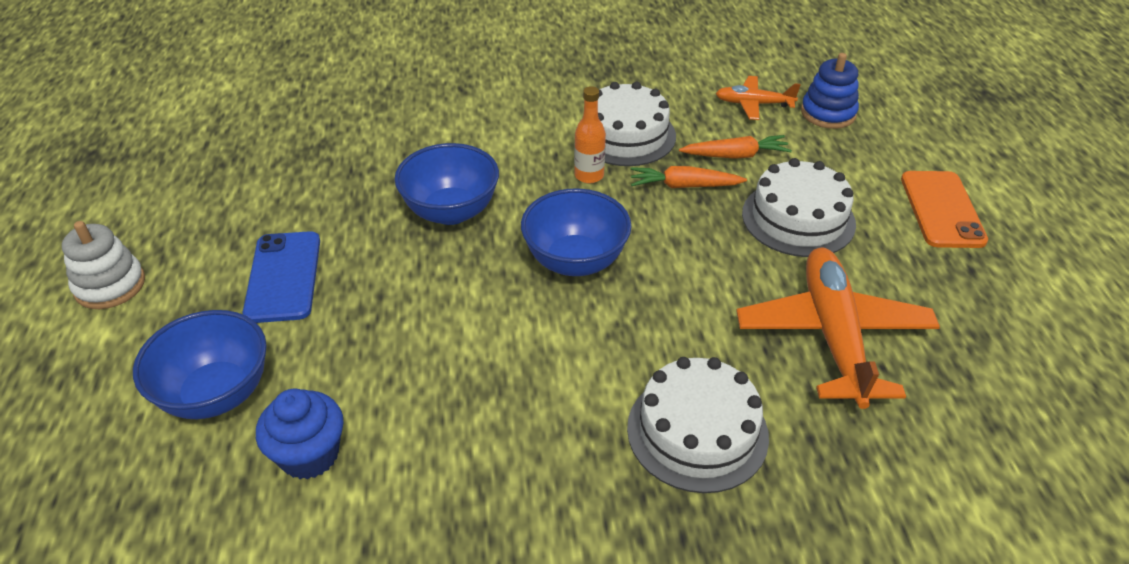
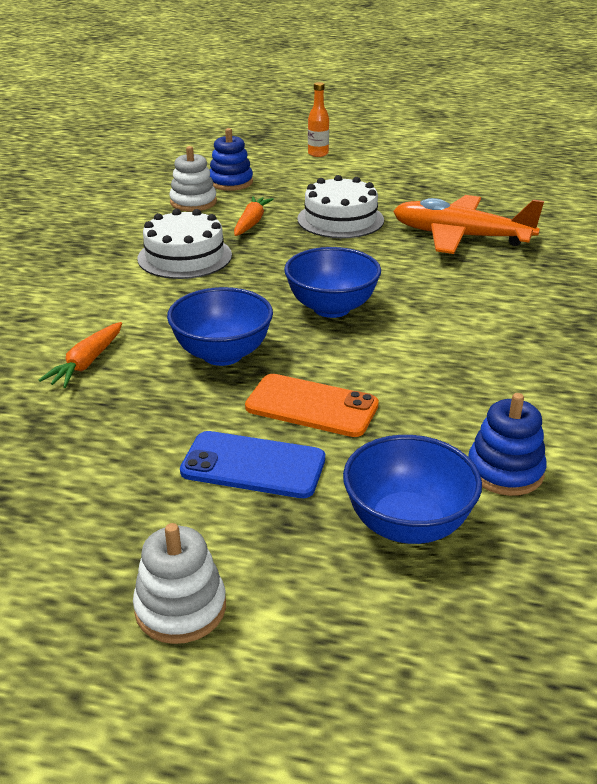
camera: 70 degrees left, 10 degrees down
(309, 455) = (505, 471): blue cupcake -> blue stacking toy
(589, 175) = (226, 282): orange bottle -> orange bottle (318, 154)
(684, 186) = (272, 248): orange carrot -> orange carrot (87, 363)
(697, 431) = (529, 298): white cake -> none
(753, 104) = (193, 202): orange plane -> white stacking toy
(942, 209) = (363, 178): orange phone -> orange phone (311, 406)

